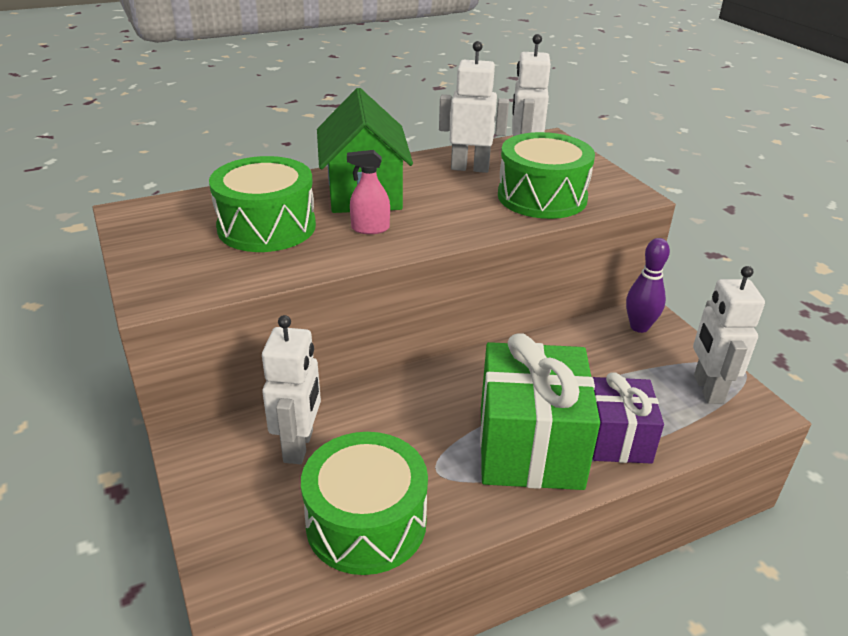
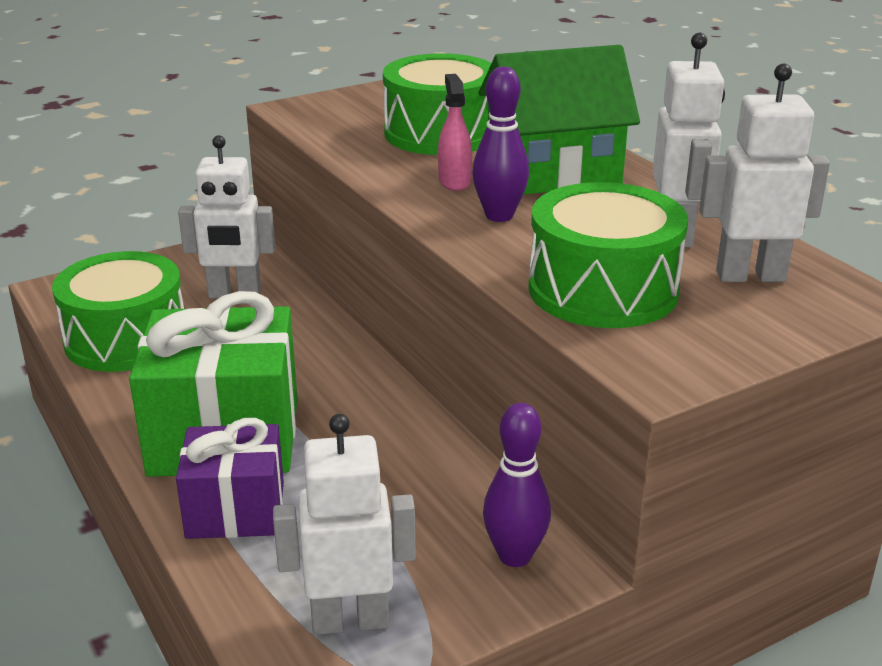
camera: 85 degrees right, 5 degrees down
(434, 217) = (499, 216): none -> purple bowling pin

